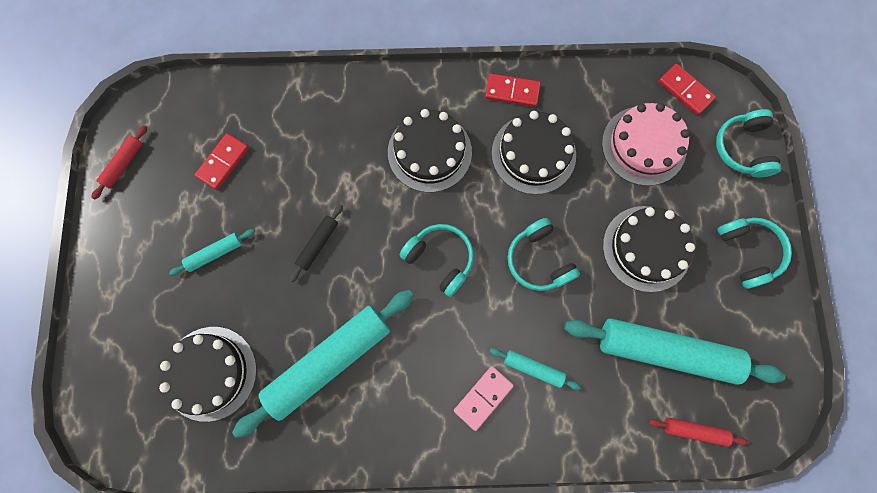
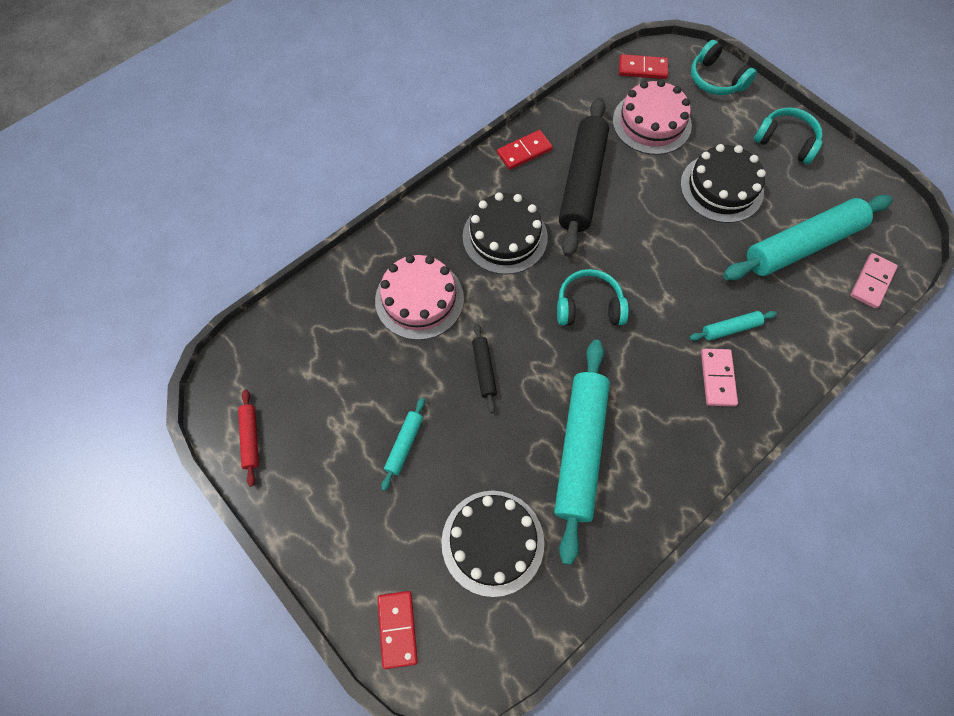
camera: 40 degrees left, 10 degrees down
(223, 162) = (342, 369): red domino -> red domino (397, 629)
(322, 152) = (419, 299): none -> pink cake
(533, 154) = (582, 183): black cake -> black rolling pin
(538, 260) = (659, 252): turquoise headphones -> none
(694, 431) = (872, 282): red rolling pin -> pink domino

